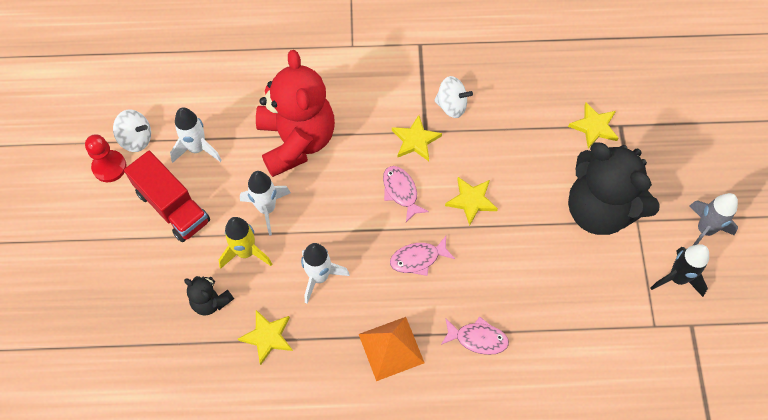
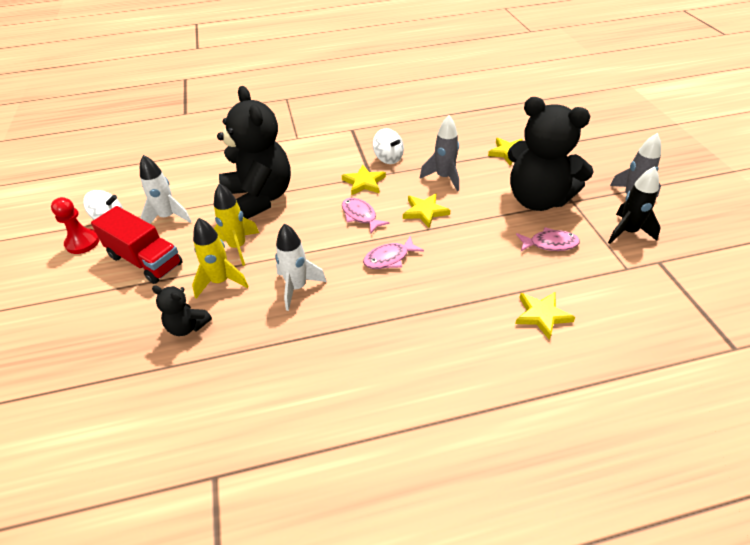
camera: 10 degrees left, 20 degrees down
(267, 209) = (238, 247): white rocket -> yellow rocket
(267, 337) = (251, 345): yellow star -> yellow star (542, 315)
(296, 141) = (259, 198): red teddy bear -> black teddy bear
(391, 348) = (382, 331): orange pyramid -> none
(451, 105) = (388, 158): white spinning top -> white spinning top turned 45 degrees clockwise
(478, 338) = (466, 308): pink fish -> pink fish (550, 244)
(506, 152) = (444, 178): none -> grey rocket

